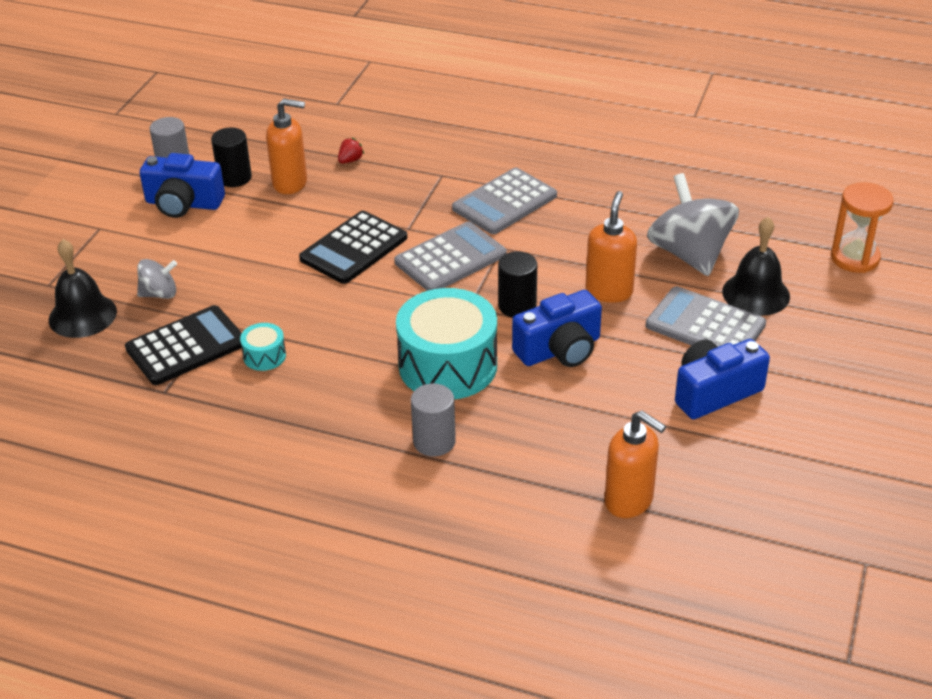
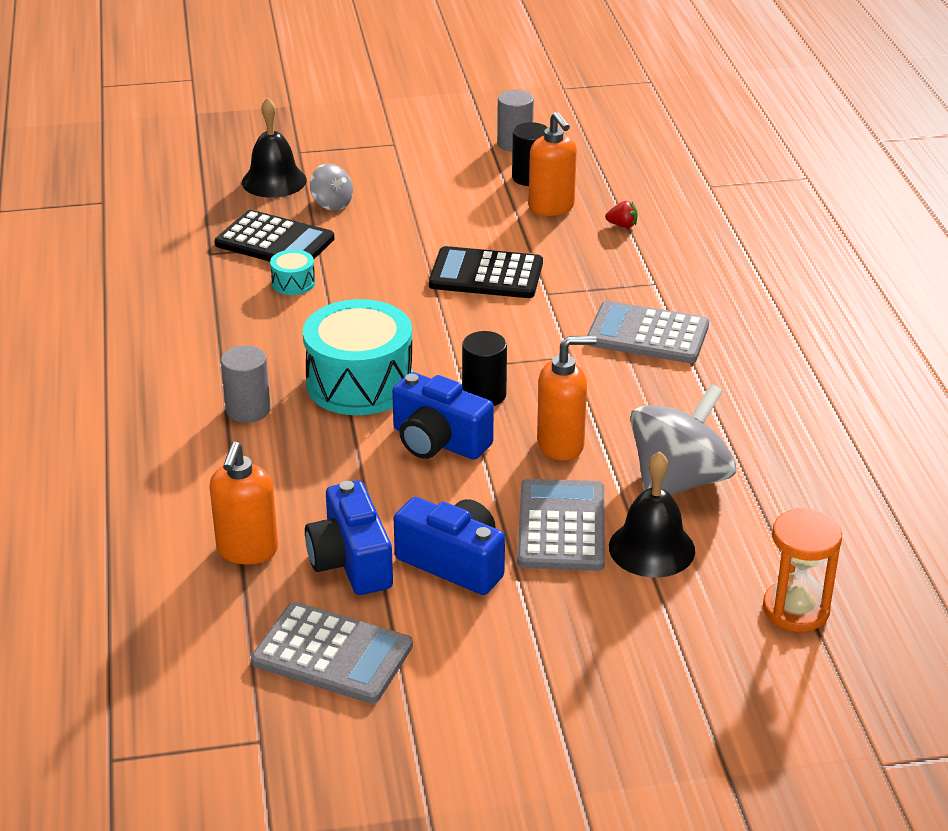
camera: 60 degrees right, 5 degrees down
(183, 204) = (466, 168): blue camera -> blue camera (351, 561)
(450, 258) = (522, 332): grey calculator -> grey calculator (332, 654)

